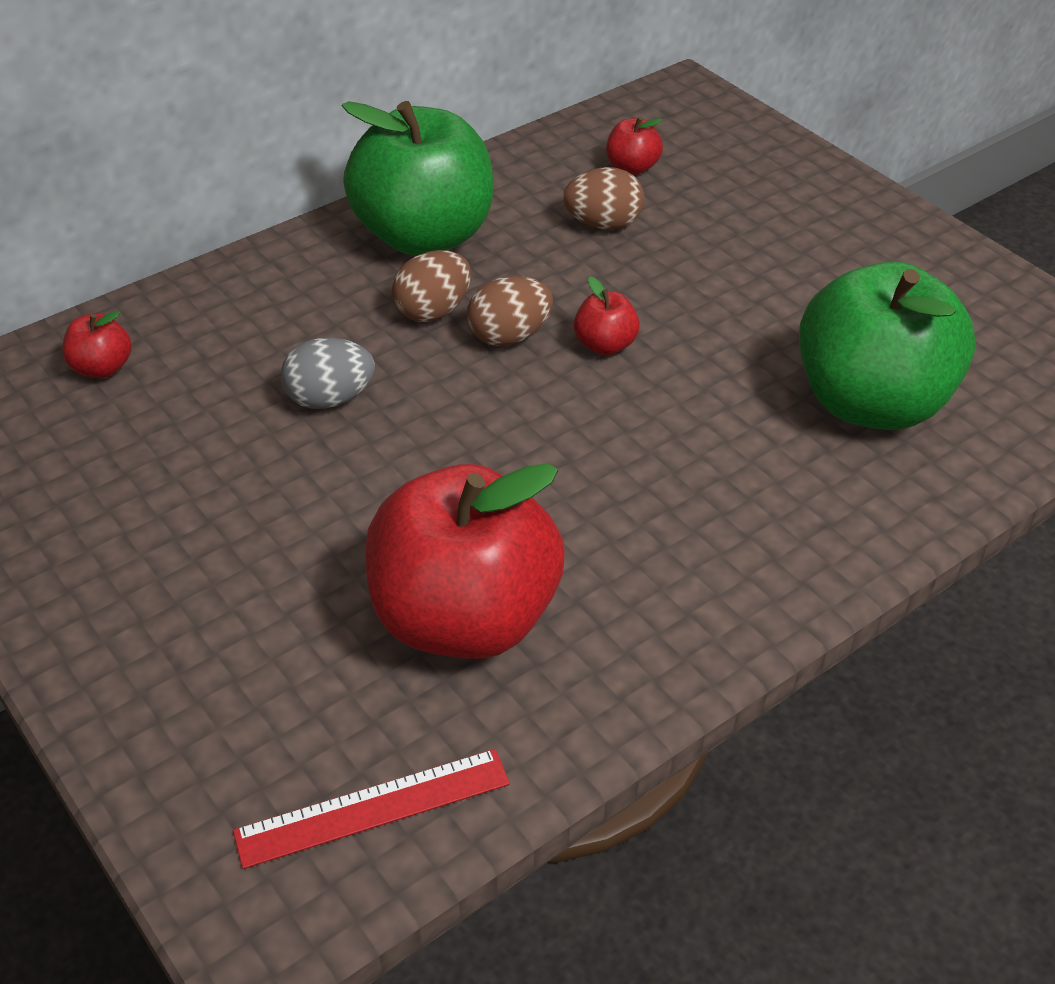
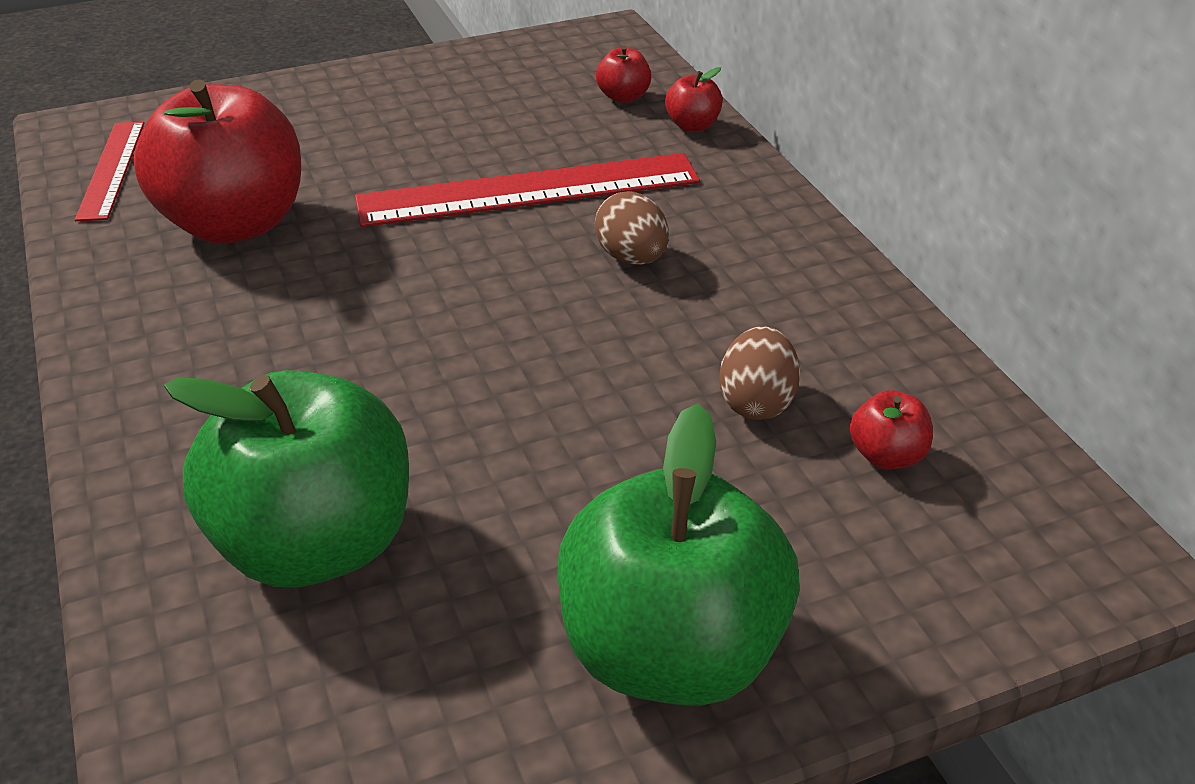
camera: 105 degrees right, 5 degrees down
(330, 399) = (529, 191): grey egg -> red ruler
(424, 236) = (767, 269): green apple -> green apple (671, 652)
(509, 336) = (570, 298): brown egg -> none
(605, 345) = (525, 358): red apple -> red apple (692, 125)

